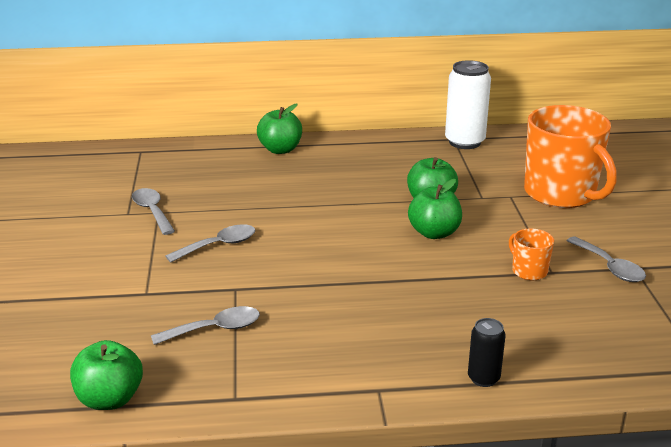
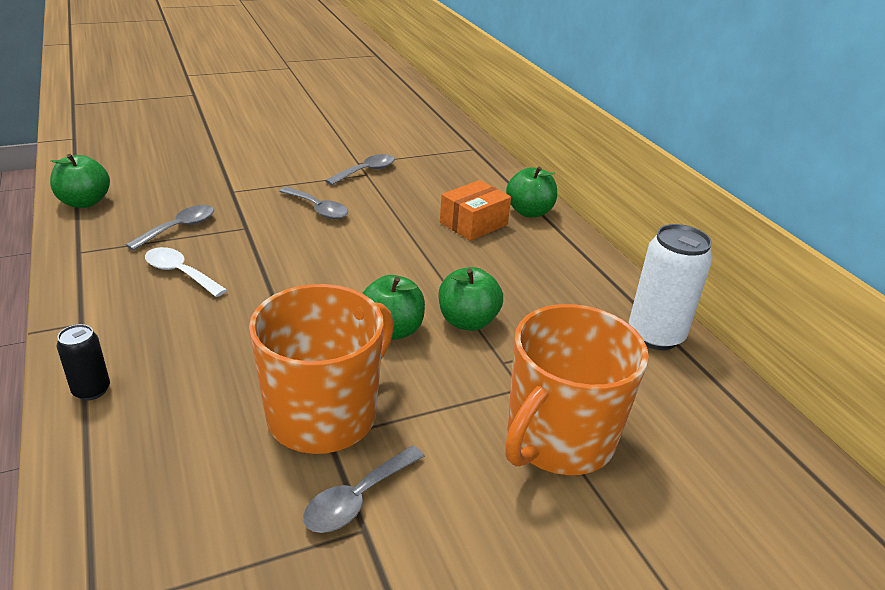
camera: 70 degrees right, 5 degrees up
(215, 329) = (179, 228): grey spoon -> grey spoon turned 105 degrees counterclockwise
(287, 176) = (473, 223): none -> orange box
(308, 330) = (180, 273): none -> white spoon
(528, 271) = (325, 414): orange mug -> orange mug, size x2.32

